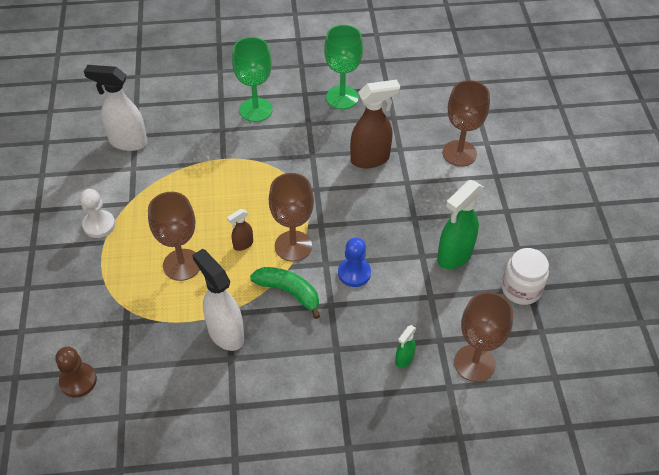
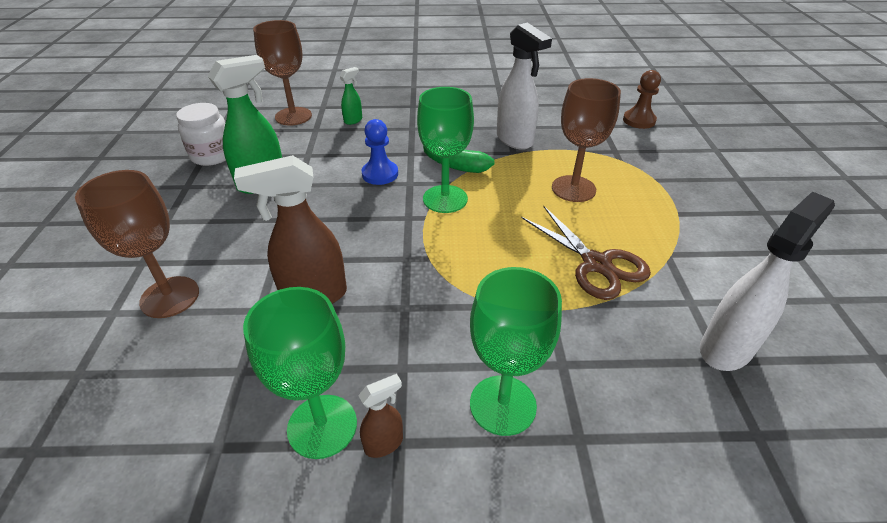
camera: 175 degrees left, 10 degrees down
(99, 225) = (696, 230): white pawn -> none
(127, 142) = (726, 348): white spray bottle -> white spray bottle turned 60 degrees counterclockwise
(185, 191) = (596, 264): none -> brown scissors
(243, 244) = (505, 203): brown spray bottle -> brown spray bottle (384, 443)
(293, 246) = (445, 199): brown goblet -> green goblet

